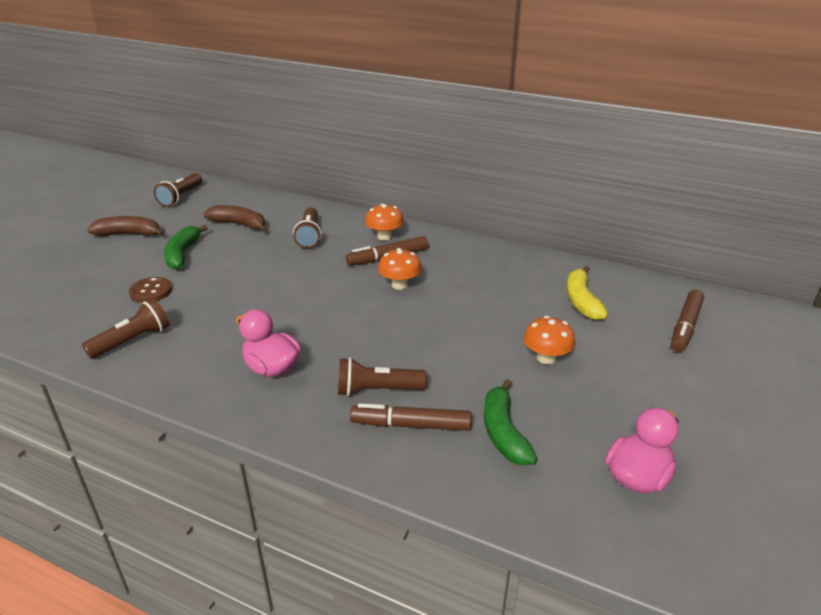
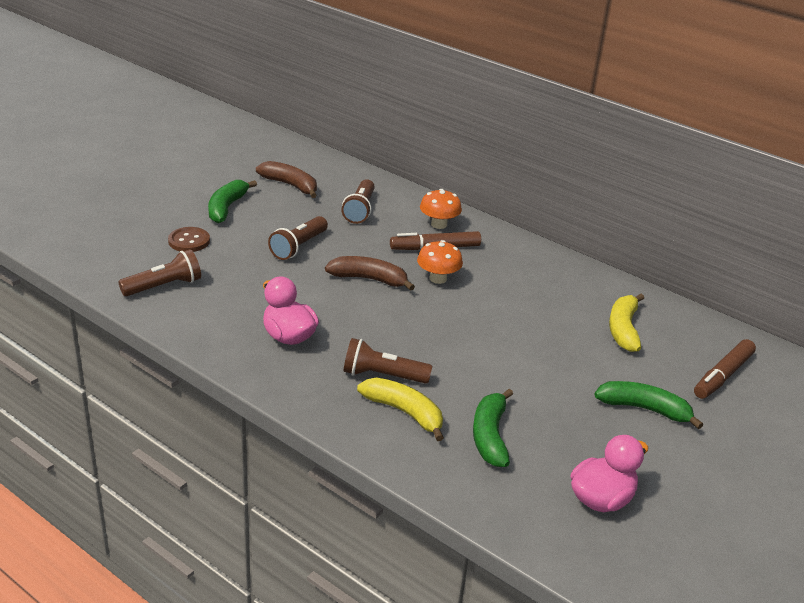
camera: 10 degrees right, 0 degrees up
(129, 234) = (177, 177): brown banana -> brown banana (369, 279)
(180, 197) = (236, 144): brown flashlight -> brown flashlight (298, 247)
(411, 425) = (404, 412): brown marker -> yellow banana
(546, 358) = (561, 378): orange mushroom -> none
(634, 373) = (644, 409): none -> green banana

